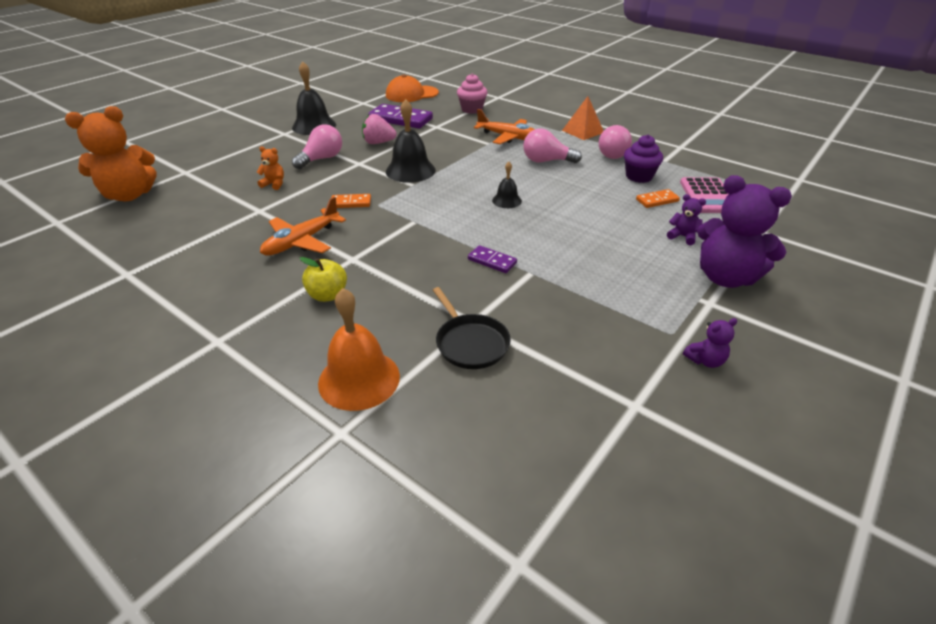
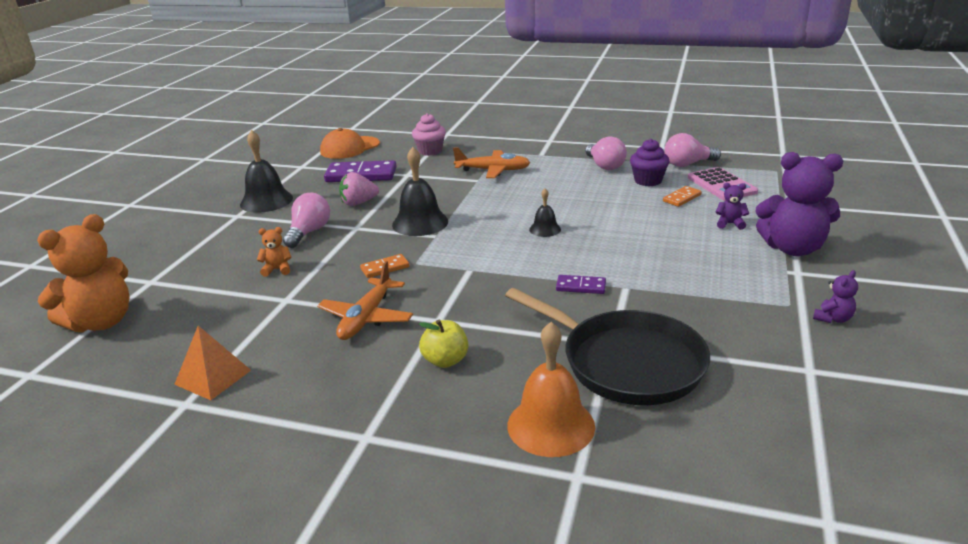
camera: 20 degrees left, 10 degrees down
(470, 343) = (626, 362): black pan -> black pan, size x1.81
(546, 161) = (550, 185): pink light bulb -> pink light bulb (688, 164)
(583, 131) = (560, 151): orange pyramid -> orange pyramid (213, 377)

